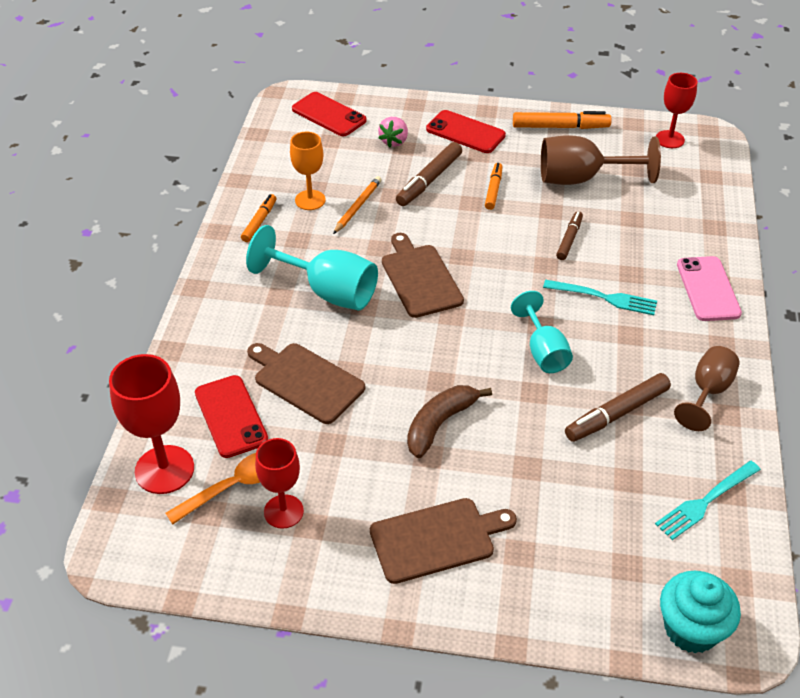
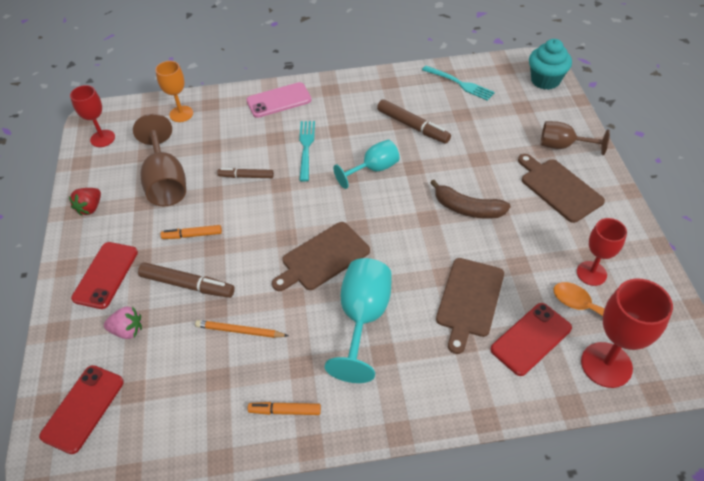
camera: 105 degrees left, 5 degrees up
(310, 200) = (239, 376): orange goblet -> orange goblet (181, 114)
(560, 127) = (90, 208): orange marker -> red strawberry
(708, 392) = (374, 91): brown goblet -> brown goblet (562, 146)

